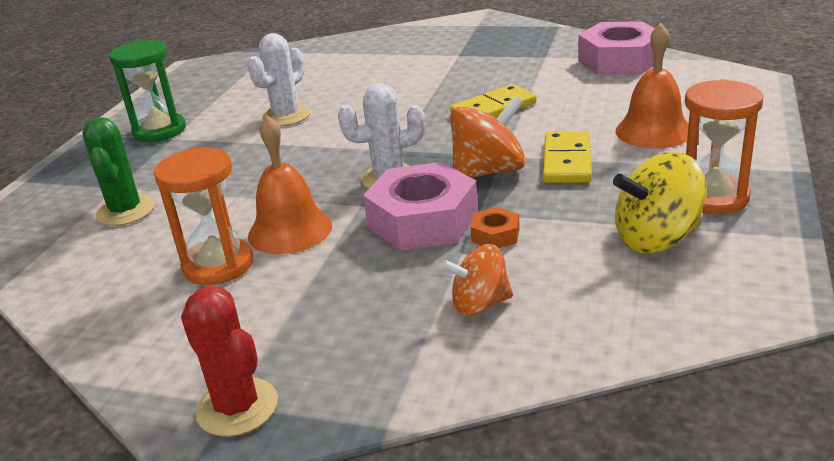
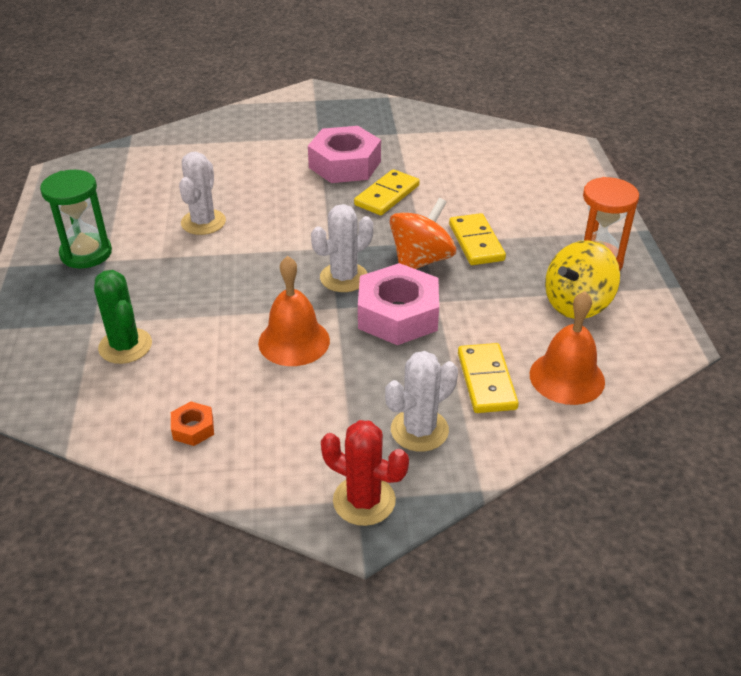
camera: 25 degrees left, 10 degrees up
(218, 265) = (256, 384): orange hourglass -> none
(359, 343) = (419, 430): none -> white cactus
(480, 304) = (486, 381): orange spinning top -> yellow domino
(495, 235) = (462, 319): orange nut -> orange nut (193, 428)
(619, 60) = (461, 133): pink nut -> pink nut (345, 164)
(653, 131) = (525, 205): orange bell -> orange bell (567, 377)

